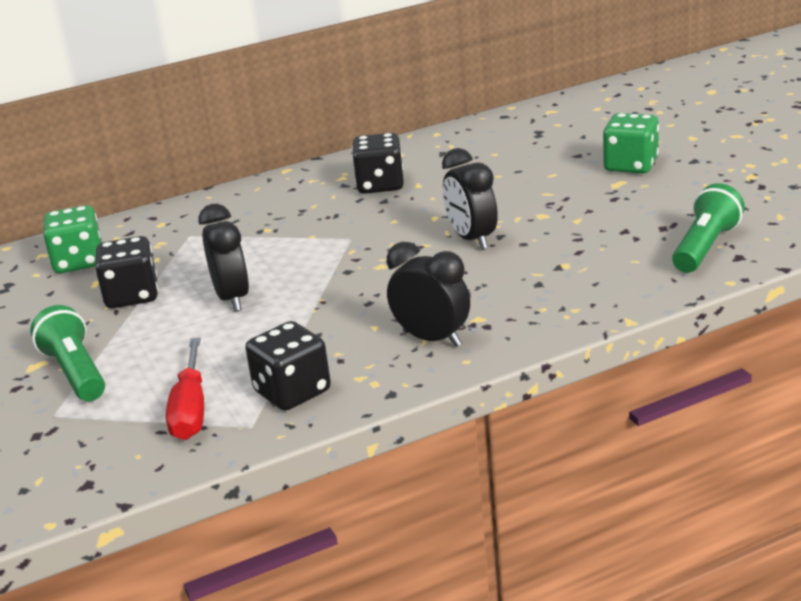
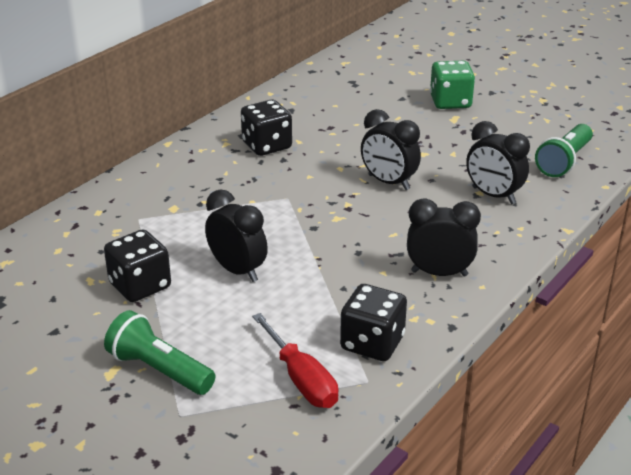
camera: 30 degrees left, 5 degrees up
(79, 262) = (52, 262): green dice -> none
(578, 270) = (493, 195): none -> black clock
(705, 247) = (564, 161): green flashlight -> green flashlight turned 150 degrees counterclockwise

